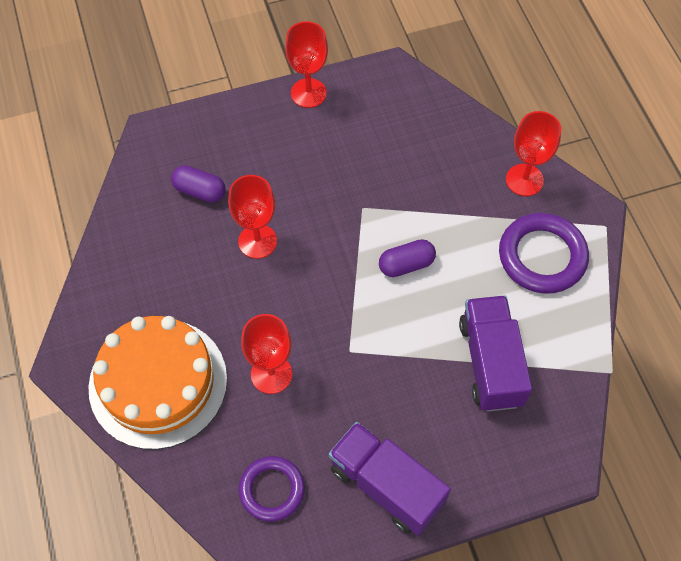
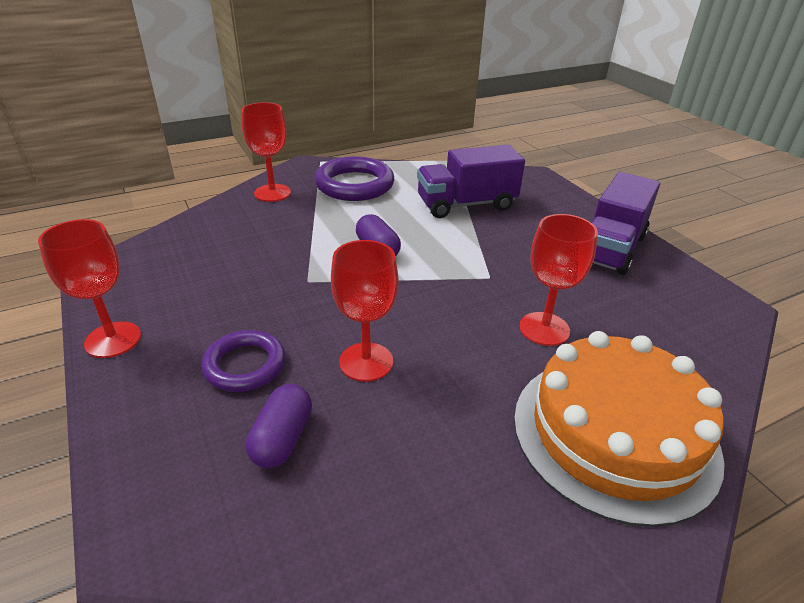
camera: 100 degrees left, 25 degrees down
(272, 490) = (670, 314): purple ring -> purple ring (245, 365)

